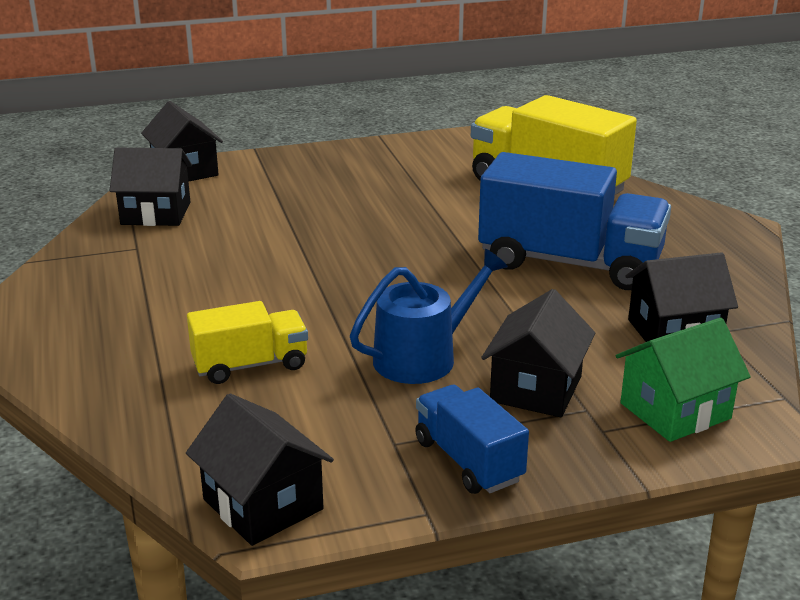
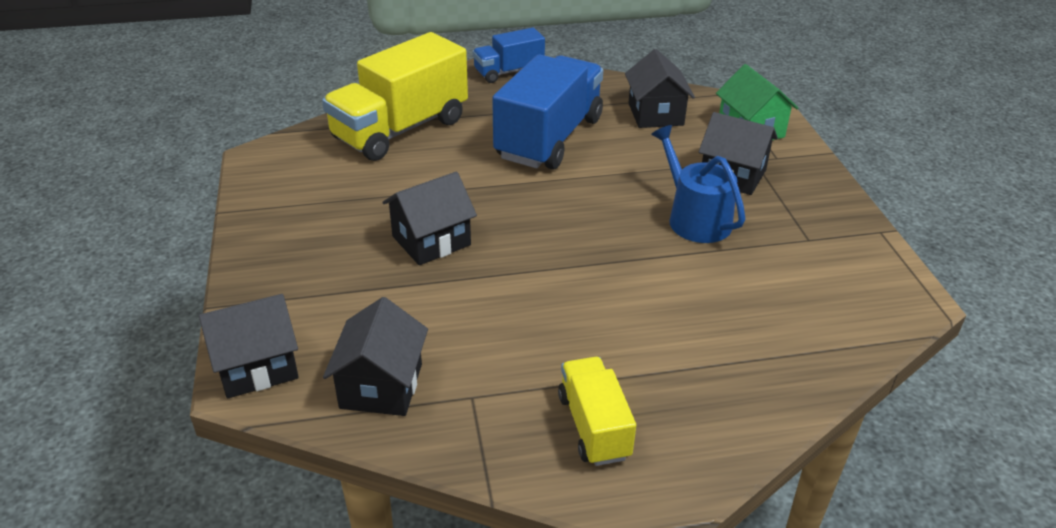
camera: 85 degrees left, 10 degrees up
(250, 365) = (714, 307): yellow truck -> yellow truck (594, 426)
(263, 504) = (894, 300): black house -> black house (431, 241)
(468, 461) = (822, 210): blue truck -> blue truck (508, 72)

